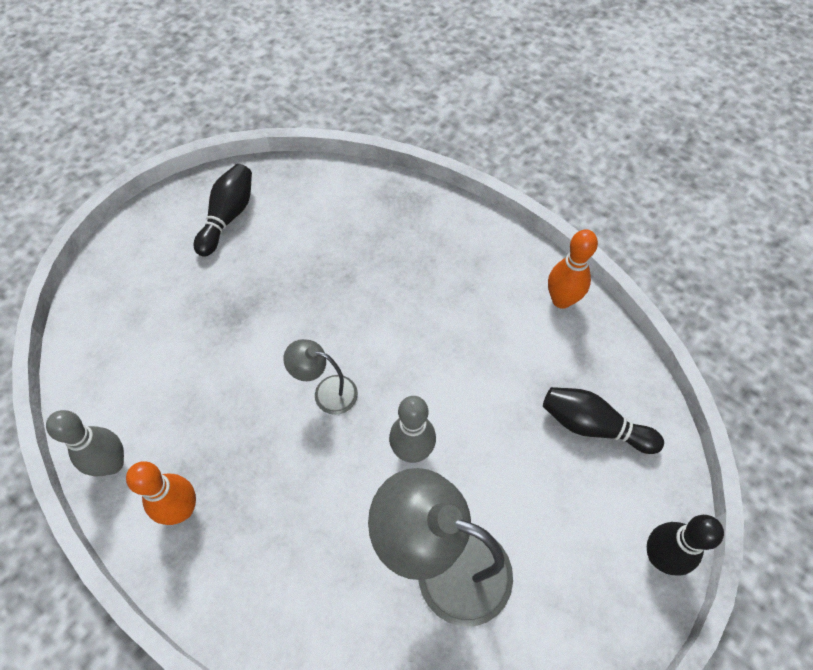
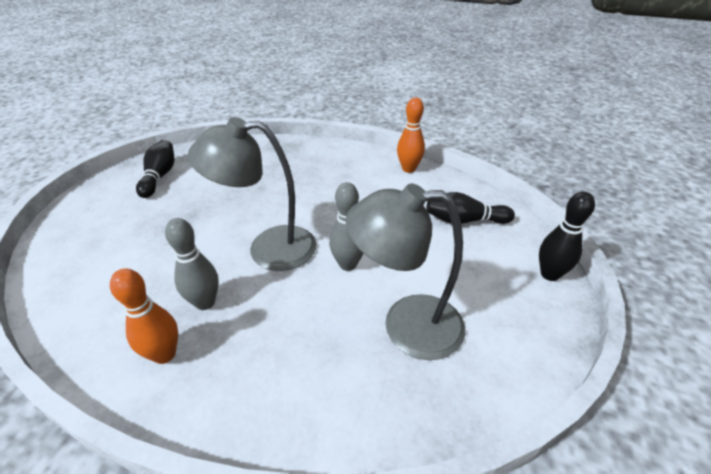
camera: 20 degrees left, 20 degrees down
(112, 464) = (88, 341): grey bowling pin -> grey bowling pin (205, 302)
(326, 392) = (268, 248): grey lamp -> grey lamp, size x1.93

